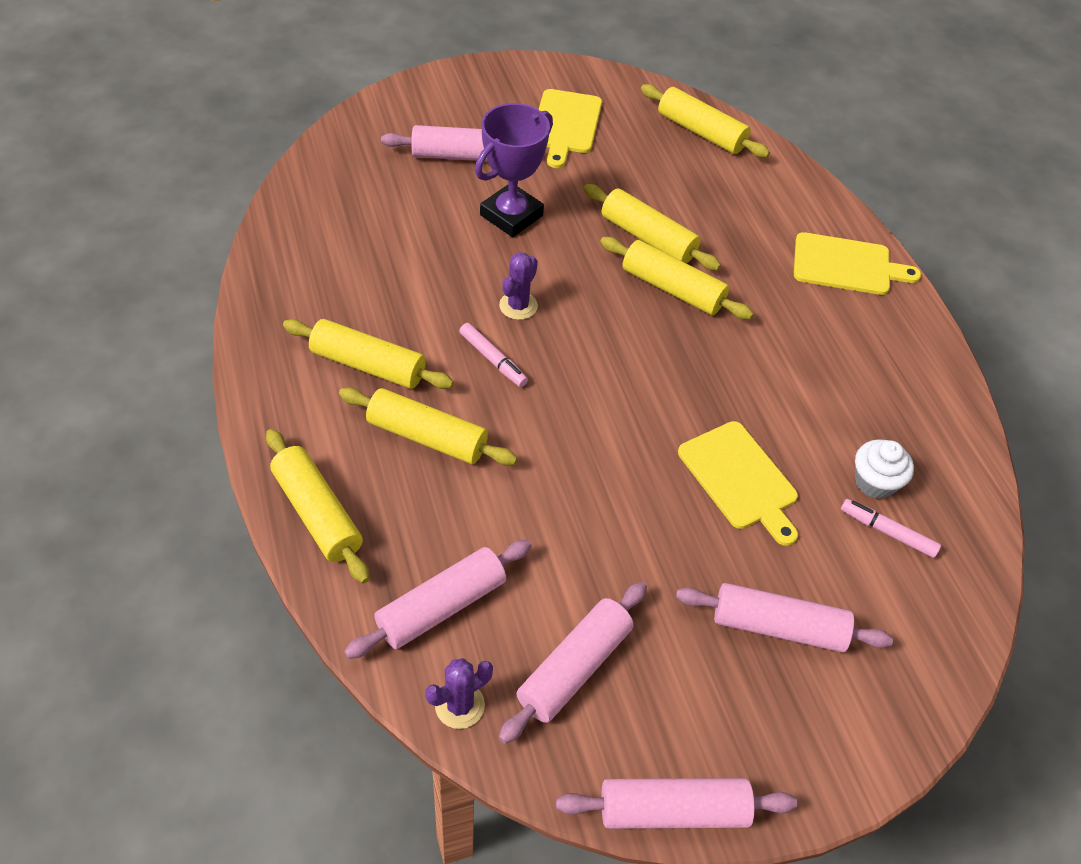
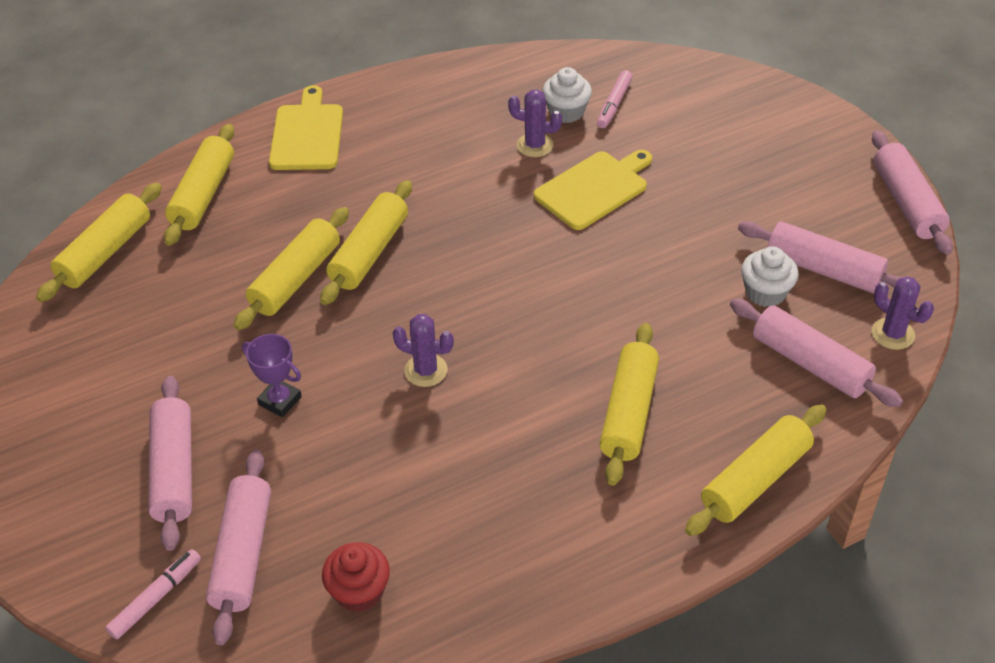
camera: 95 degrees left, 5 degrees down
(315, 238) = (359, 591): none -> red cupcake
(368, 365) = (551, 484): yellow rolling pin -> yellow rolling pin (203, 194)
(493, 359) = (509, 378): pink marker -> pink marker (156, 598)
(511, 215) = (280, 401): purple trophy -> purple trophy, size x0.57
(551, 597) = (765, 292): none -> white cupcake
(566, 125) = (101, 375): yellow cutting board -> none
(778, 627) = (729, 159): pink rolling pin -> pink rolling pin (243, 553)
(817, 441) = (535, 145): none -> purple cactus

